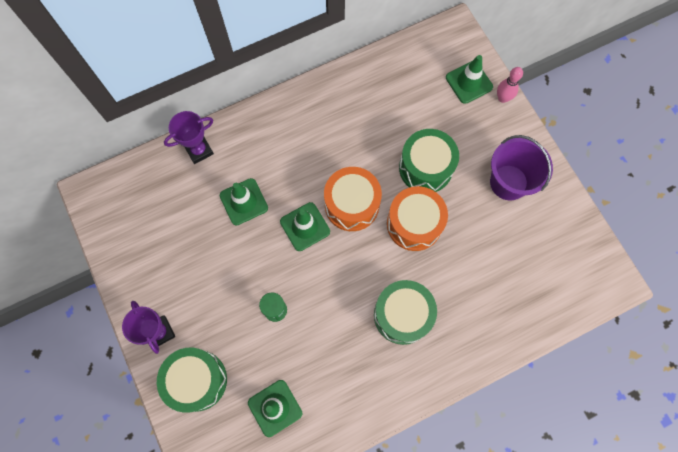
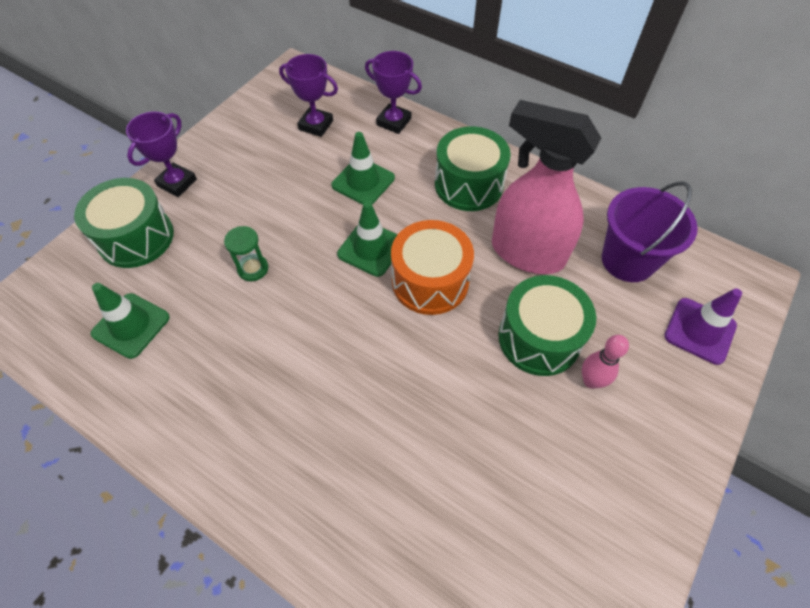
camera: 60 degrees right, 15 degrees down
(165, 206) = (316, 125): none -> purple trophy
(365, 136) = (526, 253): none -> pink spray bottle
(402, 315) = (319, 410): green drum -> green drum (468, 184)
(414, 224) = (453, 362): orange drum -> none
(469, 82) = (699, 331): green traffic cone -> purple traffic cone
(503, 98) = (718, 385): pink bowling pin -> pink bowling pin (591, 381)
(508, 182) = (603, 457): purple bucket -> purple bucket (628, 260)

